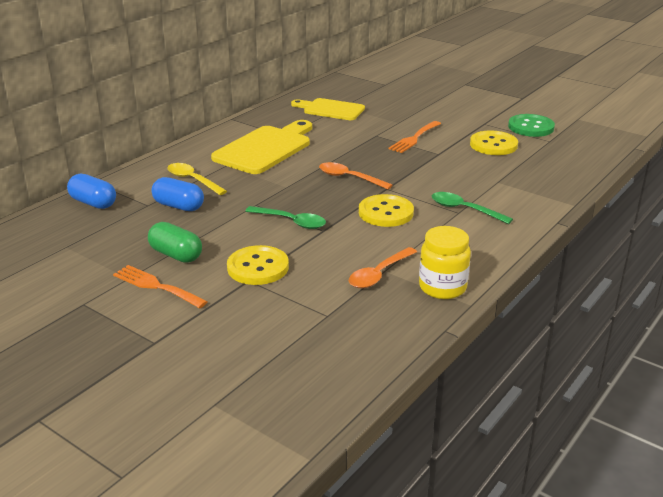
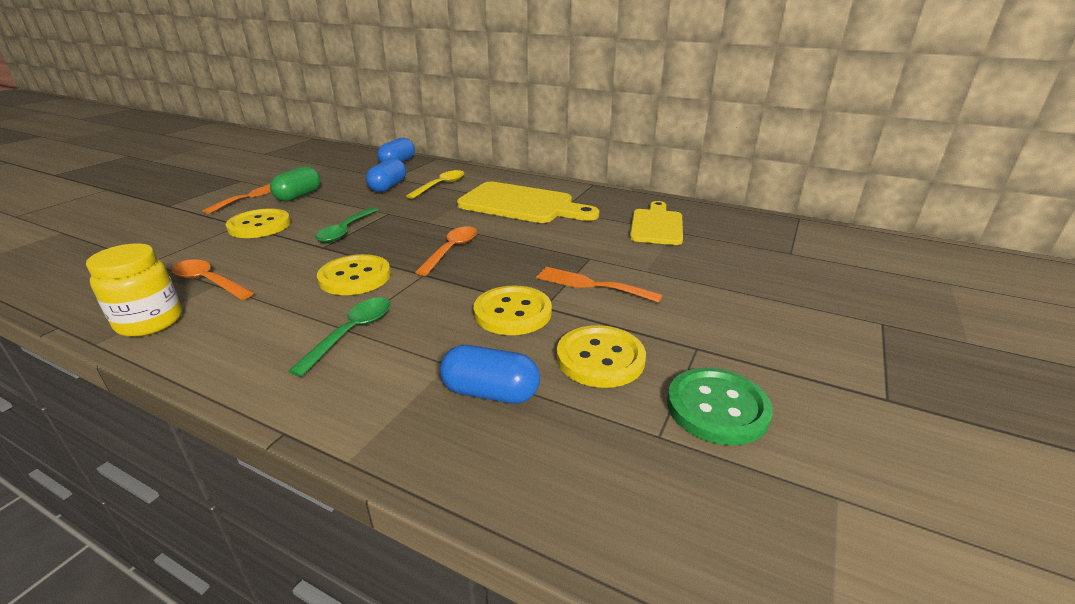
camera: 80 degrees right, 0 degrees up
(445, 162) = (512, 313): none -> yellow button
(522, 172) = (490, 393): none -> blue capsule

